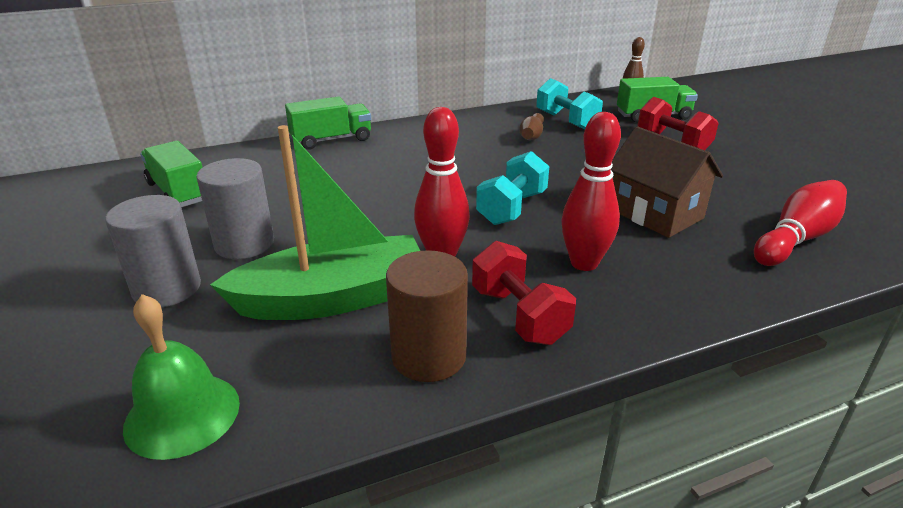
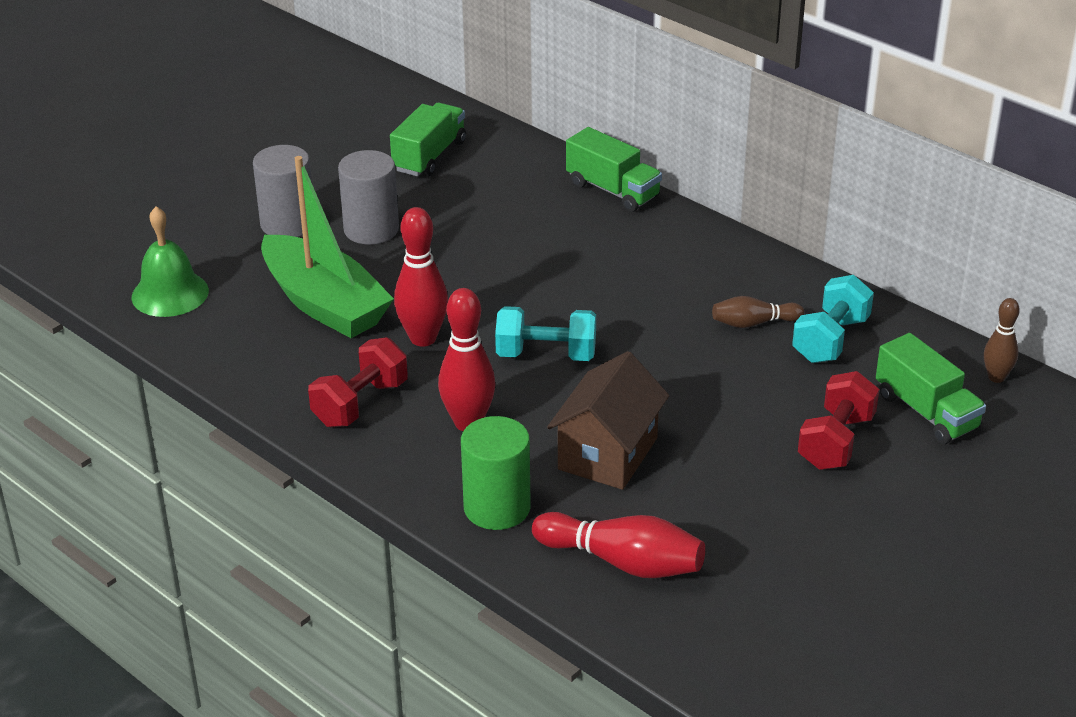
camera: 65 degrees right, 5 degrees up
(428, 356) = (282, 373): brown cylinder -> none
(714, 277) = (497, 508): none -> green cylinder

